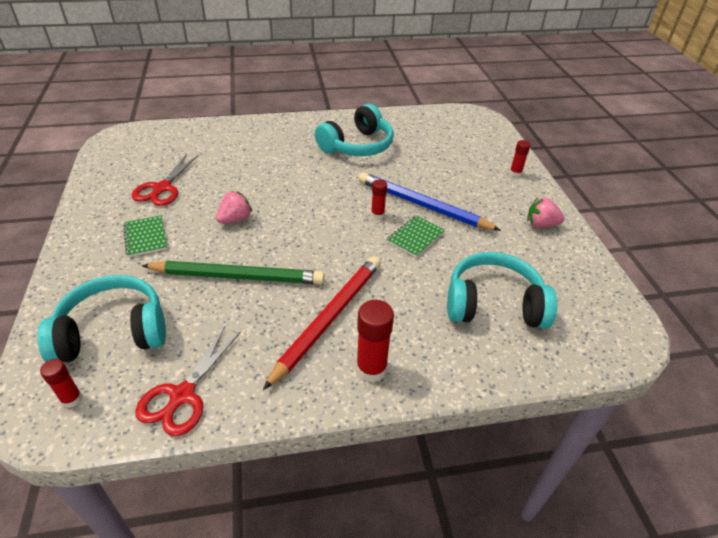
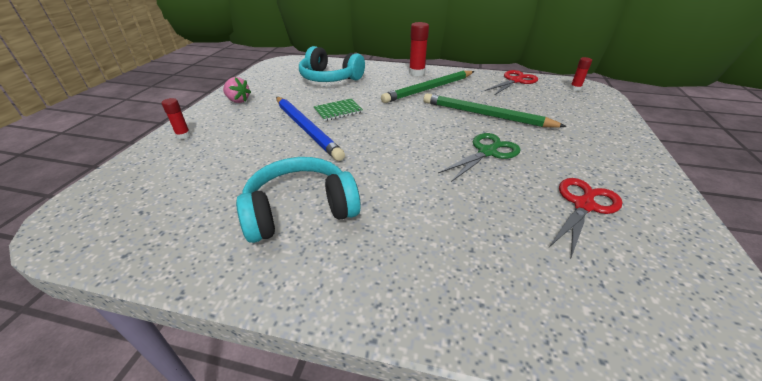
camera: 155 degrees left, 5 degrees down
(113, 332) = (567, 105): turquoise headphones -> none
(146, 237) = (575, 154): green notebook -> none
(235, 219) = (487, 152): pink strawberry -> green scissors
(328, 319) = (429, 89): red pencil -> green pencil
(377, 215) = (352, 130): red glue stick -> none

